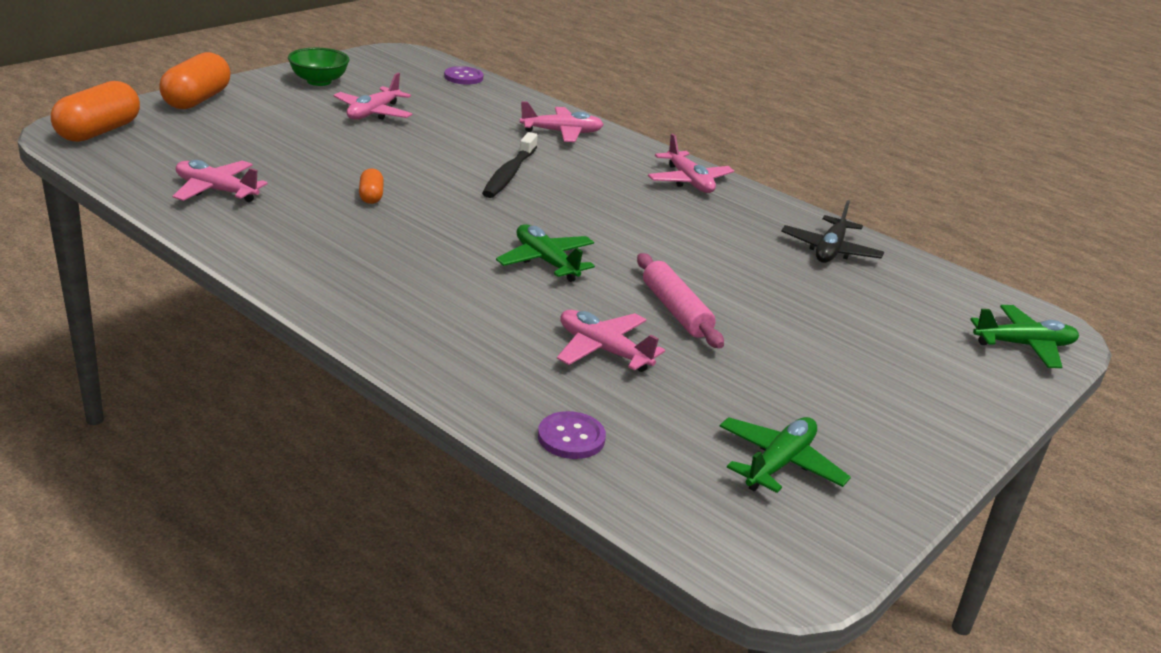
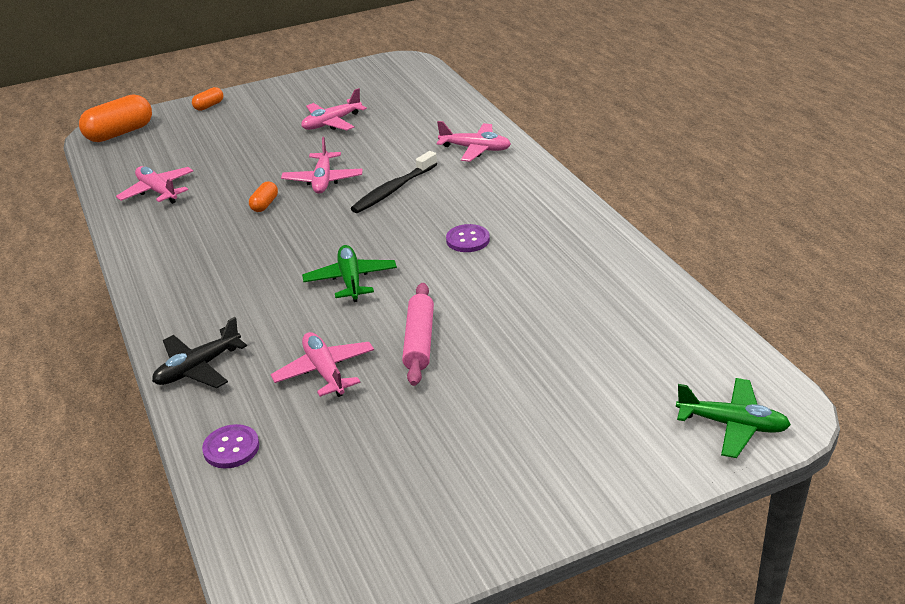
camera: 30 degrees right, 5 degrees up
(197, 100) = (209, 106): orange capsule -> orange capsule, size x0.50
(319, 81) = (314, 90): green bowl -> none
(463, 77) = (437, 88): purple button -> purple button (468, 240)
(689, 181) = (549, 208): pink plane -> pink plane (323, 180)
(779, 464) = (376, 505): green plane -> none
(830, 250) = (622, 295): black plane -> black plane (198, 368)

